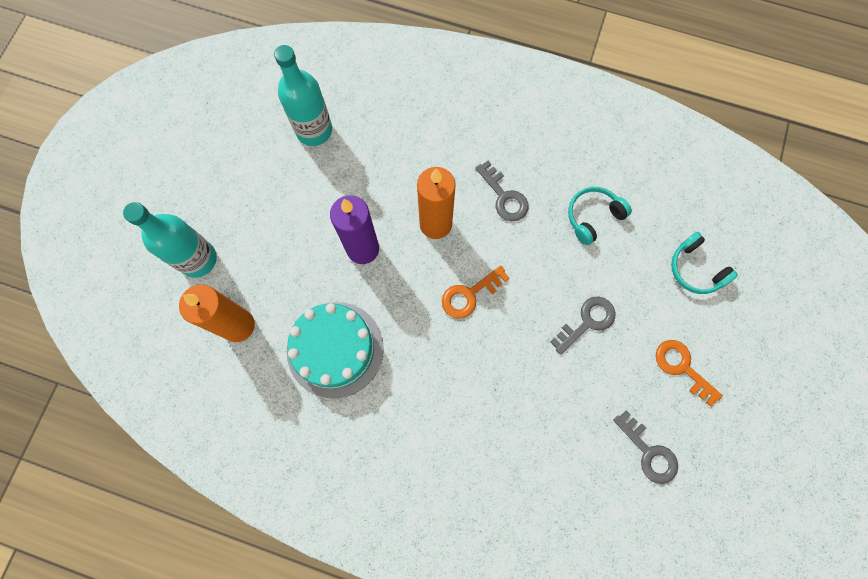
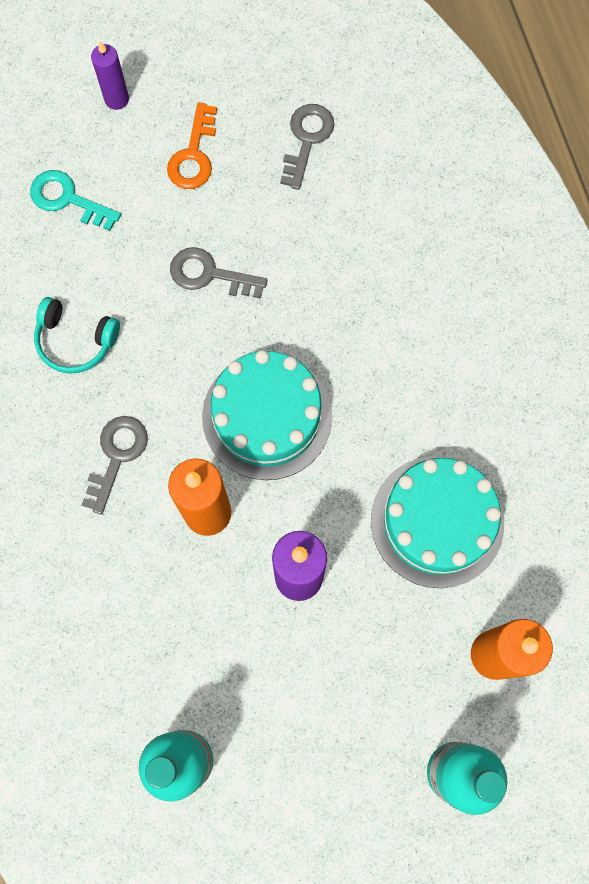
camera: 125 degrees left, 0 degrees up
(470, 294) = (267, 416): orange key -> turquoise cake
(695, 269) = (68, 199): turquoise headphones -> turquoise key
(756, 344) = (116, 99): none -> purple candle

